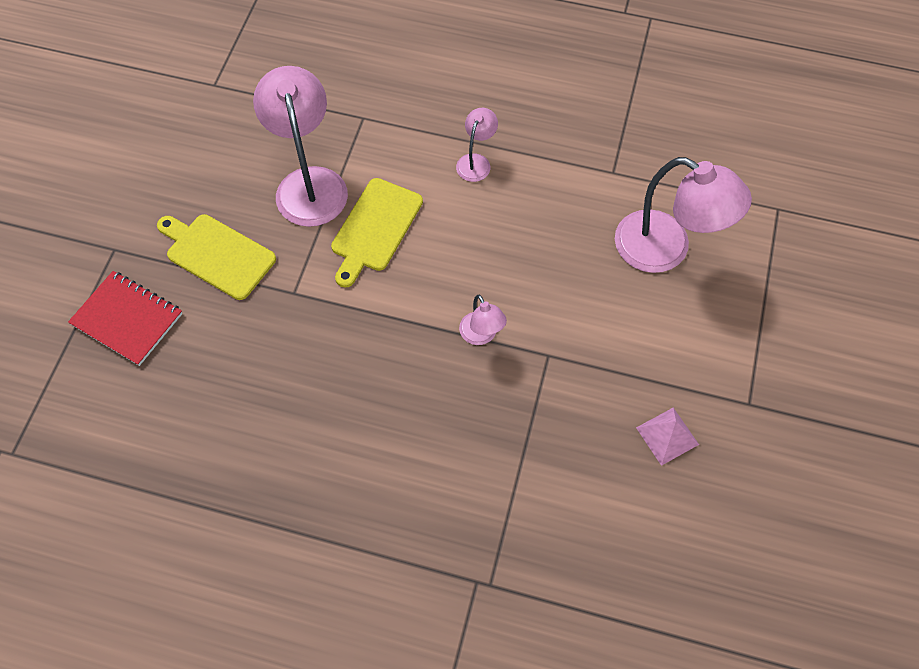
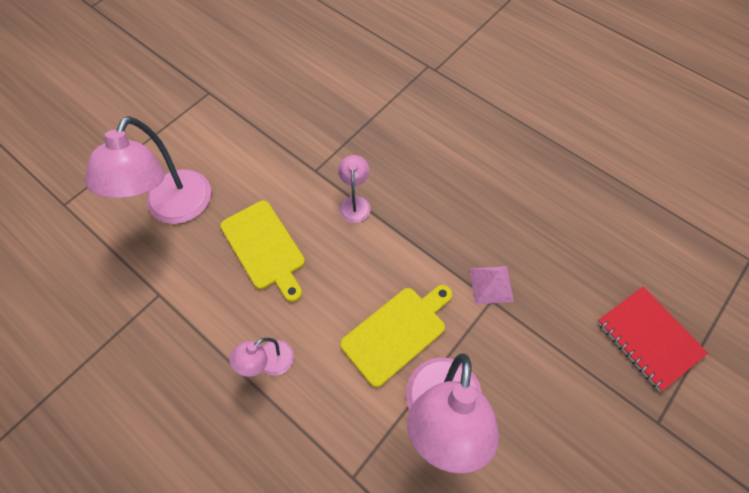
camera: 155 degrees left, 0 degrees up
(217, 254) = (553, 370): yellow cutting board -> yellow cutting board (264, 248)
(666, 249) = (173, 209): pink lamp -> pink lamp turned 135 degrees counterclockwise
(667, 436) = (273, 95): pink pyramid -> pink pyramid (491, 284)

